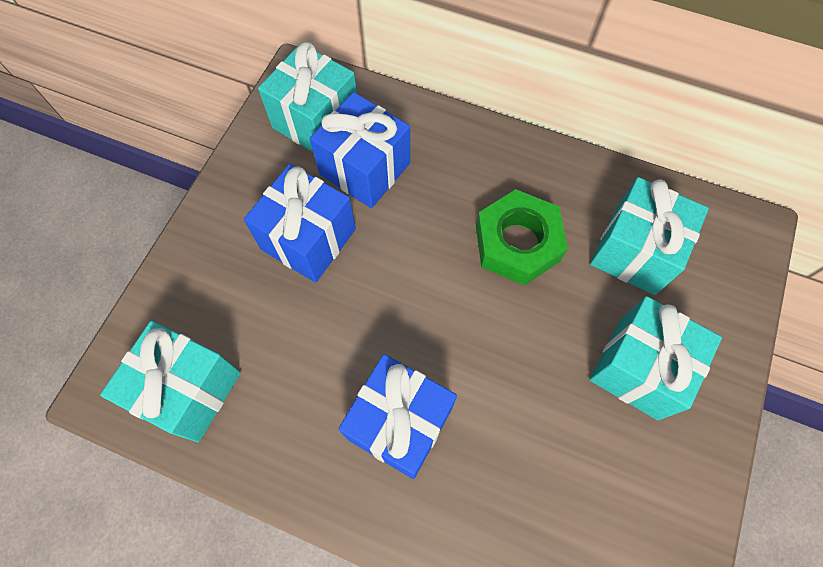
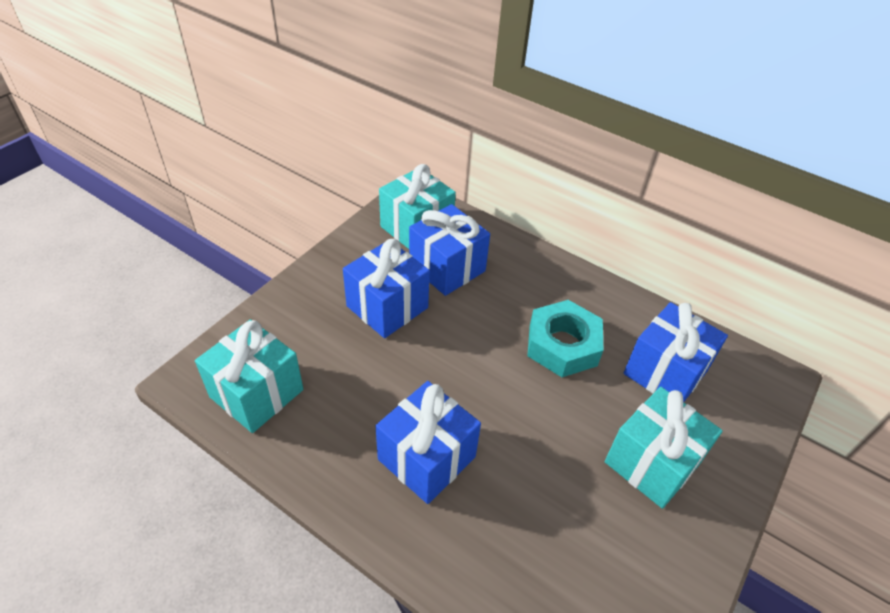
camera: 10 degrees right, 20 degrees down
(517, 243) = (562, 345): green nut -> turquoise nut
(634, 251) = (665, 372): turquoise gift -> blue gift

